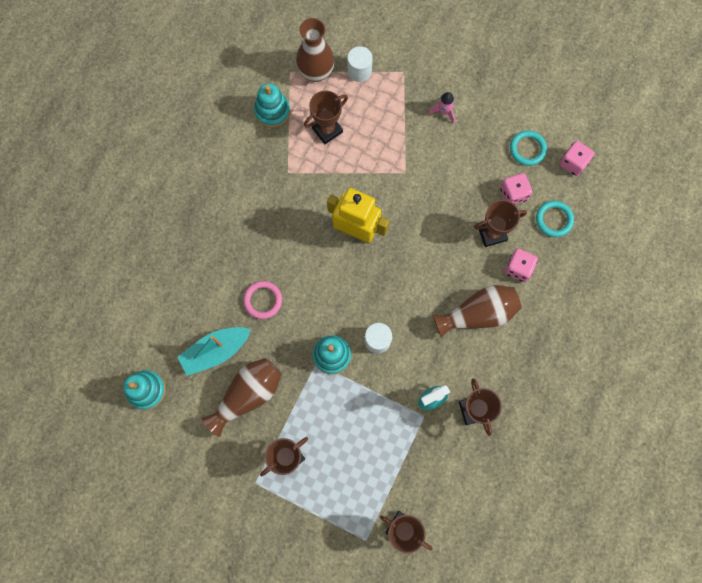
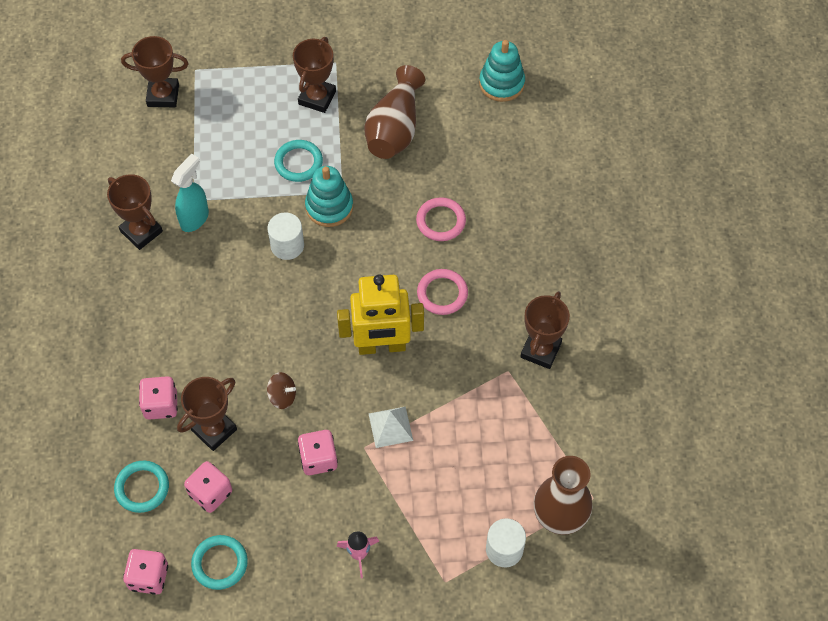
camera: 150 degrees right, 15 degrees down
(216, 351) = (456, 150): turquoise boat -> none
(272, 111) = (578, 433): turquoise stacking toy -> none
(295, 246) = (442, 293): none -> pink ring
(327, 130) = (495, 447): brown trophy -> brown trophy (540, 350)
(333, 405) = (298, 163): none -> turquoise ring
(382, 176) = (390, 427): none -> white pyramid
(436, 180) = (318, 459): none -> pink dice
(438, 232) = (282, 396): none -> brown spinning top
(478, 314) = (185, 330): brown vase -> none

